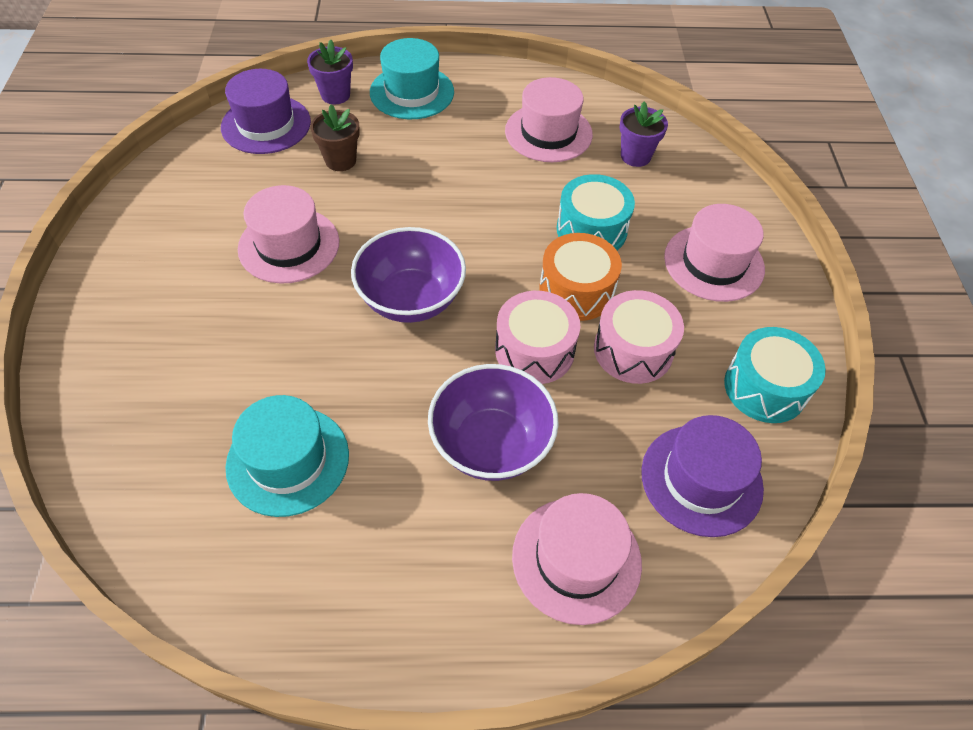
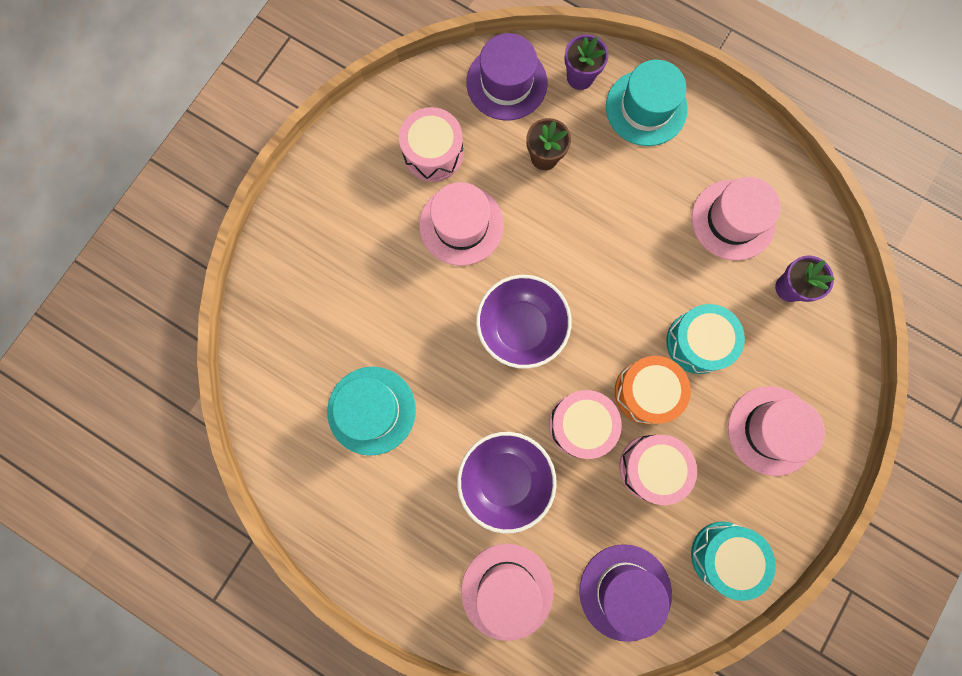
camera: 35 degrees right, 25 degrees up
(222, 203) = (433, 153): none -> pink drum

